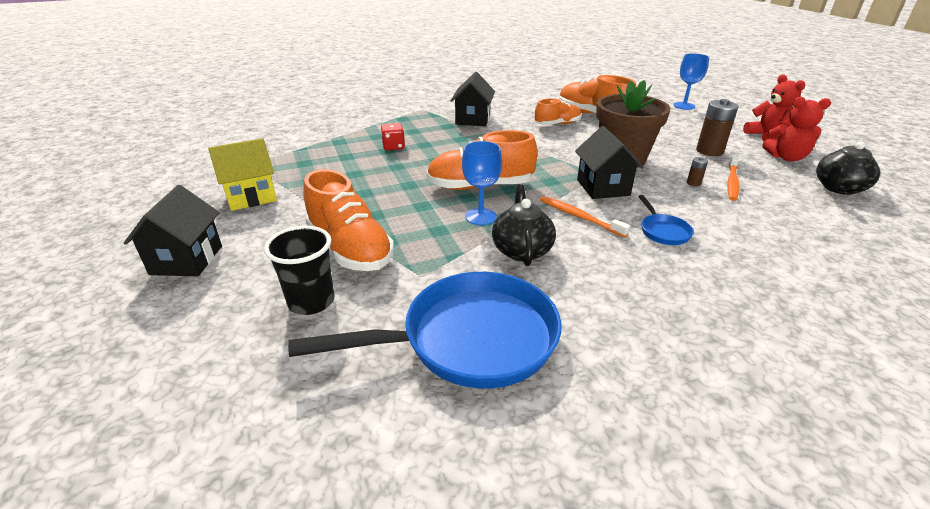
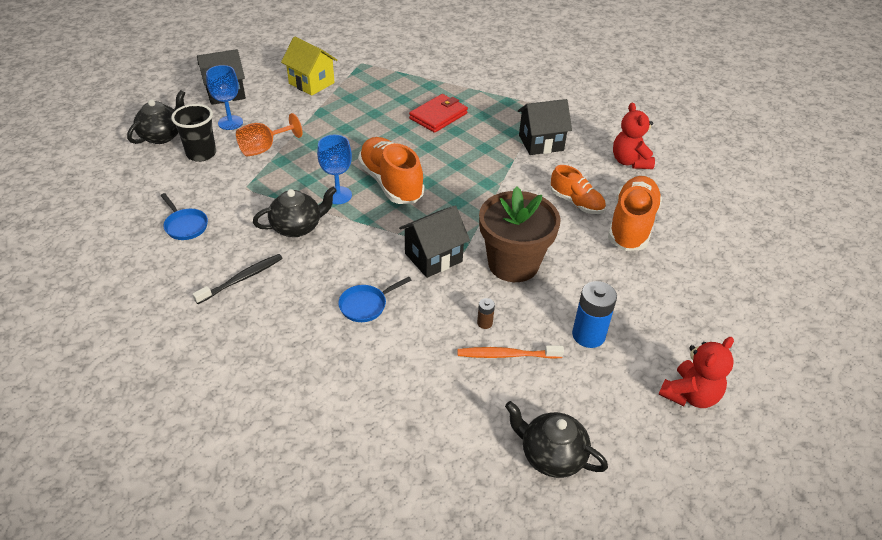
camera: 65 degrees right, 10 degrees up
(222, 336) = (162, 136): none -> black teapot
(350, 249) = (264, 148): orange shoe -> orange goblet
(393, 147) = (438, 116): red dice -> red wallet
(470, 339) = (185, 225): blue pan -> blue pan, size x0.43
(579, 217) = (366, 250): orange toothbrush -> none
(601, 304) = (242, 279): none -> black toothbrush
(684, 106) = (745, 306): blue goblet -> blue goblet (230, 123)
(709, 151) = (588, 335): brown battery -> blue battery
(786, 157) = (620, 411): red teddy bear -> red teddy bear (630, 161)

